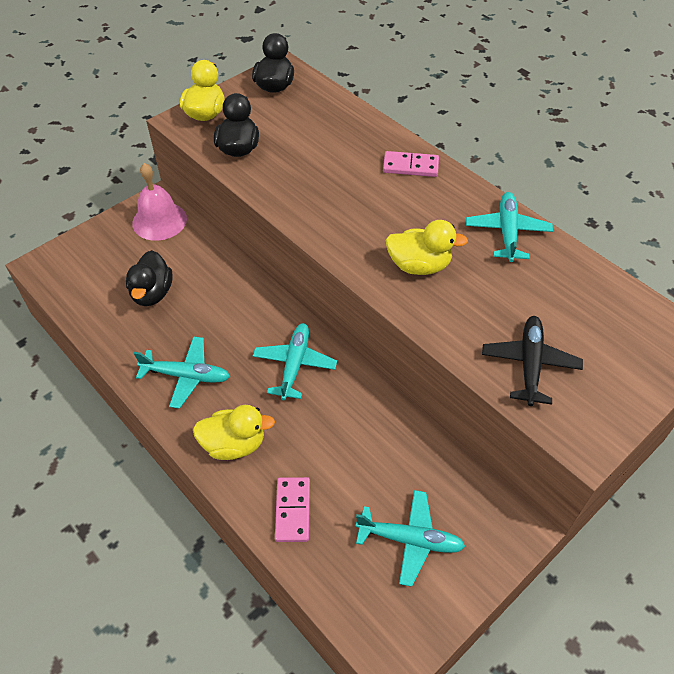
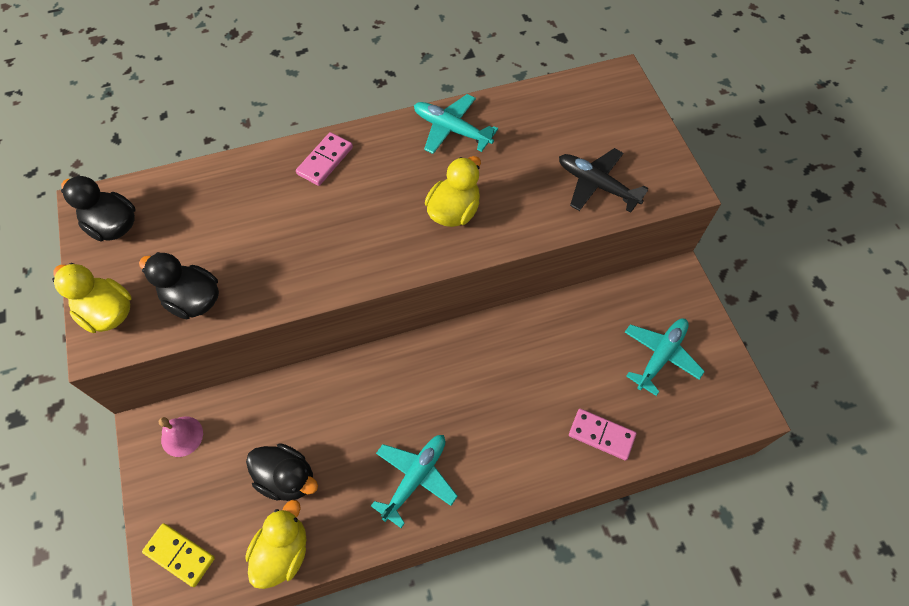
camera: 65 degrees left, 10 degrees up
(72, 259) = (180, 555): none -> yellow domino
(159, 221) = (182, 436): pink bell -> pink bell, size x0.62
(234, 444) = (514, 460): yellow duck -> yellow duck (283, 552)
(294, 365) = (452, 373): turquoise plane -> none

